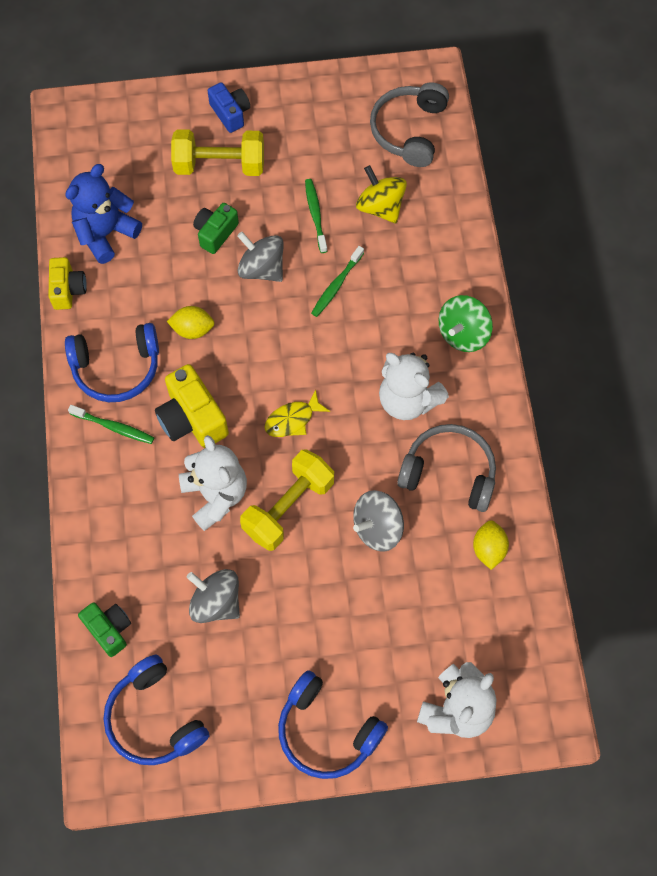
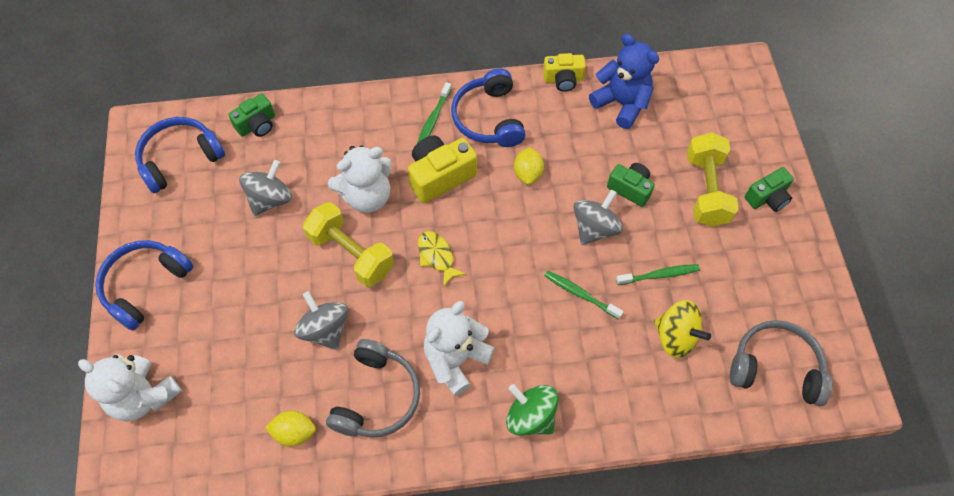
camera: 90 degrees right, 5 degrees down
(230, 113) = (767, 198): blue camera -> green camera
(380, 207) = (675, 337): yellow spinning top -> yellow spinning top turned 75 degrees clockwise

